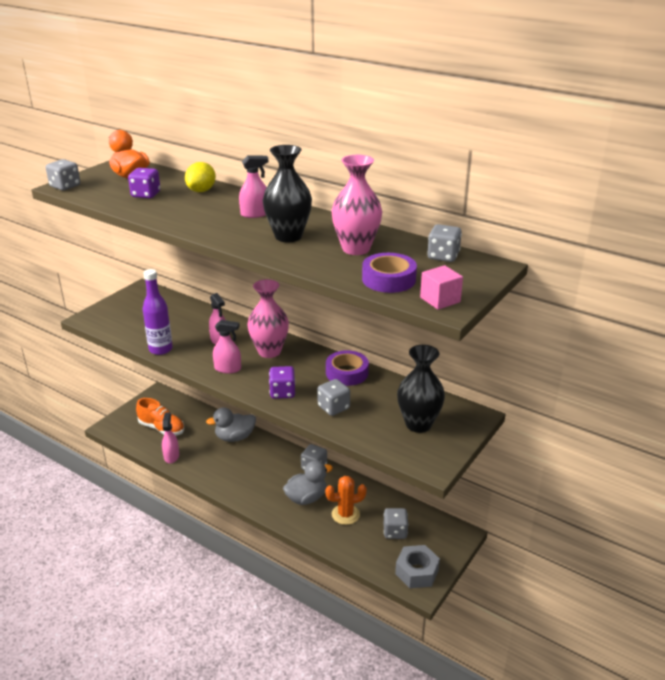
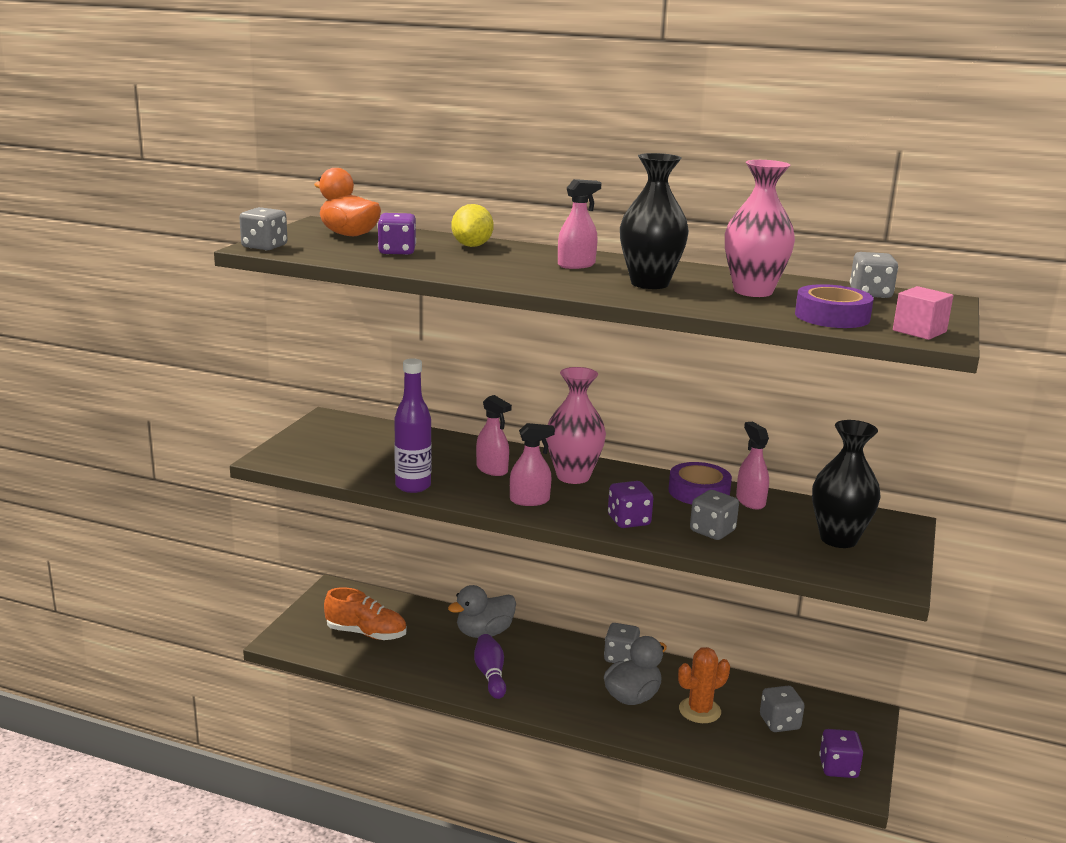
camera: 15 degrees left, 10 degrees down
(171, 456) = (402, 668): pink spray bottle -> pink spray bottle (750, 501)
(223, 469) = (490, 675): none -> purple bowling pin
(417, 572) = (838, 768): grey nut -> purple dice

